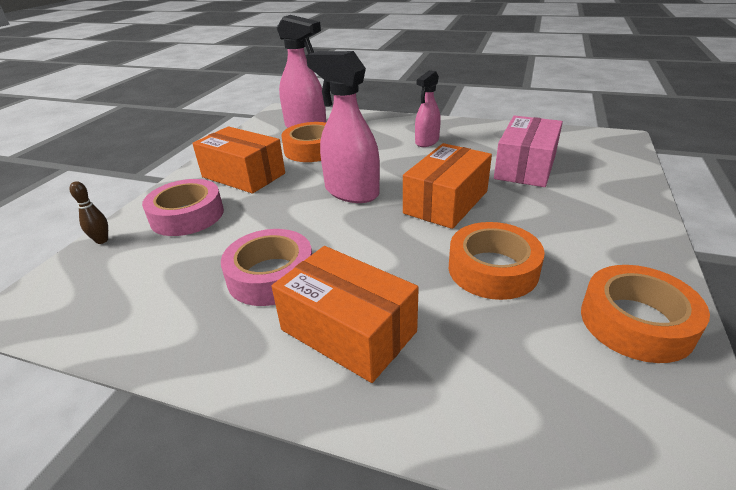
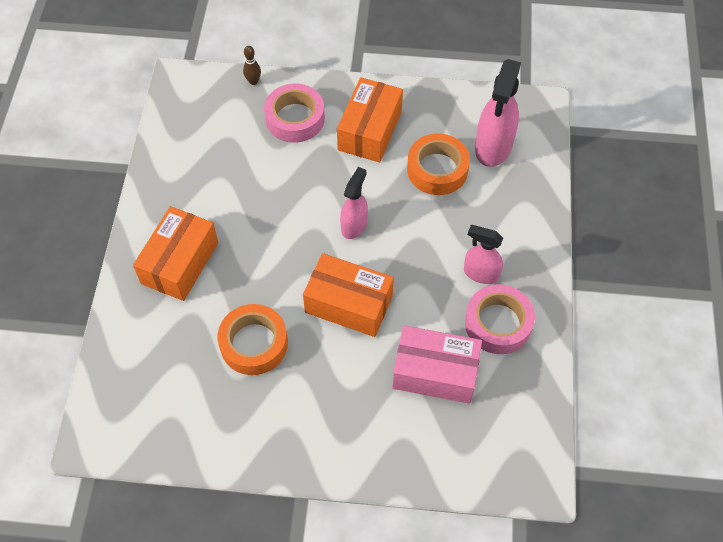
camera: 75 degrees right, 25 degrees up
(271, 275) = (227, 203): pink tape -> pink tape (498, 323)
(351, 192) = (354, 225): pink spray bottle -> pink spray bottle, size x0.61
(636, 322) = (207, 432): orange tape -> none

